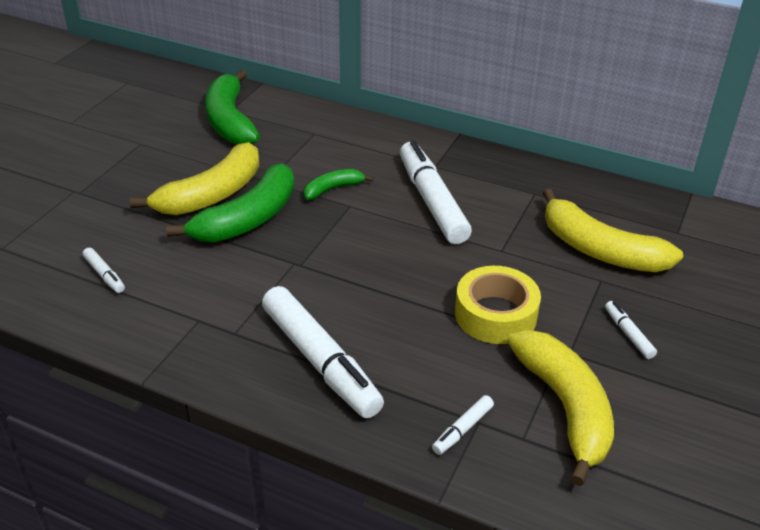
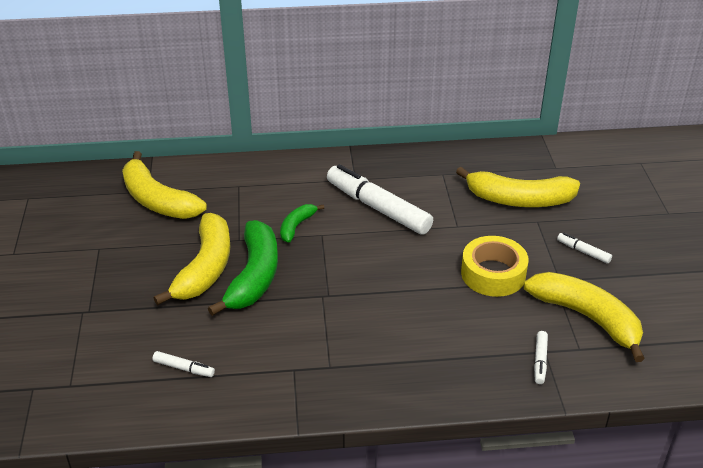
camera: 30 degrees left, 0 degrees up
(230, 121) = (158, 200): green banana -> yellow banana
(320, 361) = (409, 359): white marker -> none

